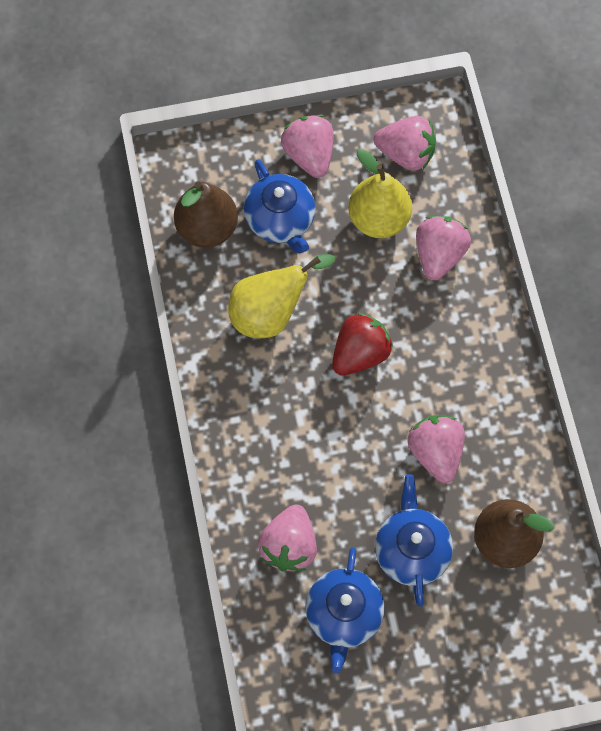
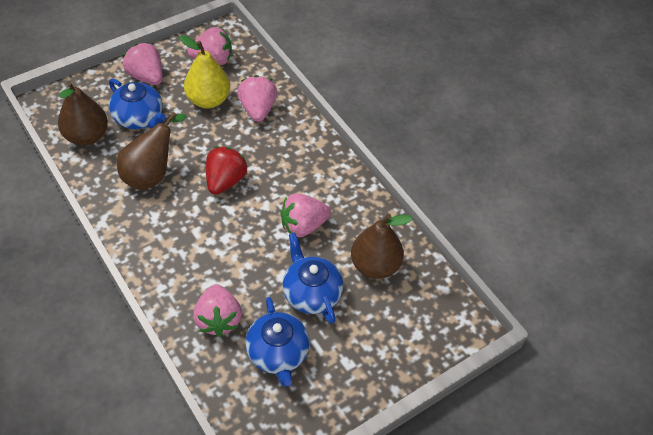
camera: 25 degrees left, 15 degrees down
(271, 313) = (151, 174): yellow pear -> brown pear
(435, 453) = (303, 226): pink strawberry -> pink strawberry turned 75 degrees counterclockwise

